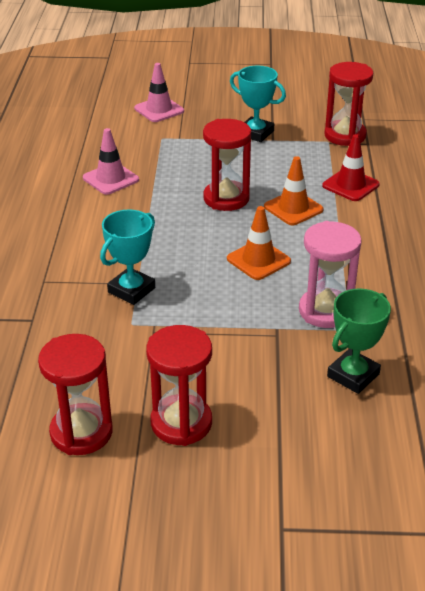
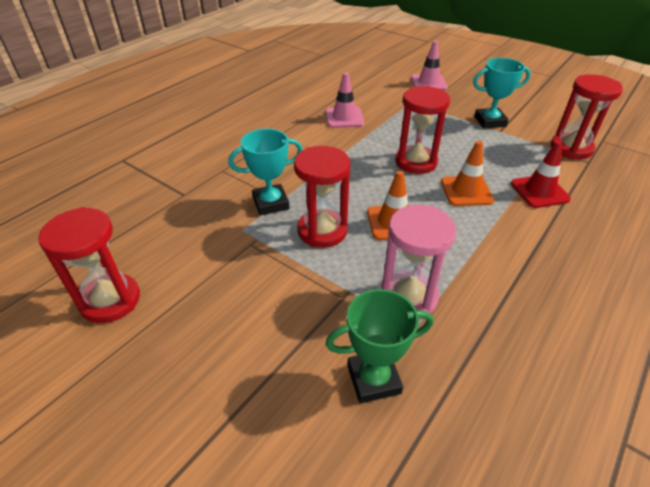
camera: 35 degrees right, 5 degrees up
(181, 423) = (183, 336): red hourglass -> red hourglass (322, 231)
(255, 133) = (490, 121): turquoise trophy -> turquoise trophy turned 75 degrees counterclockwise

